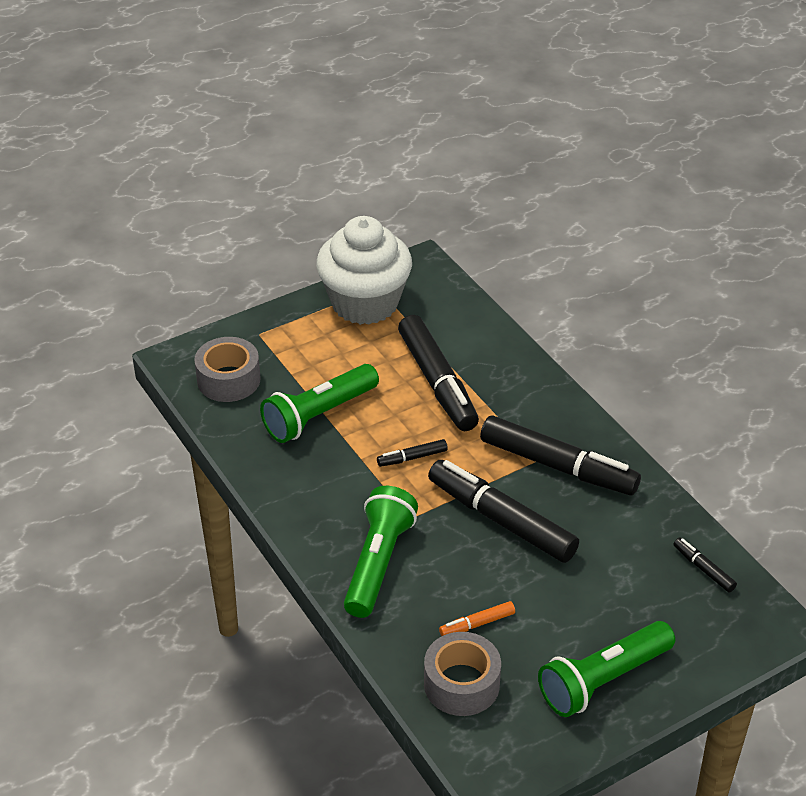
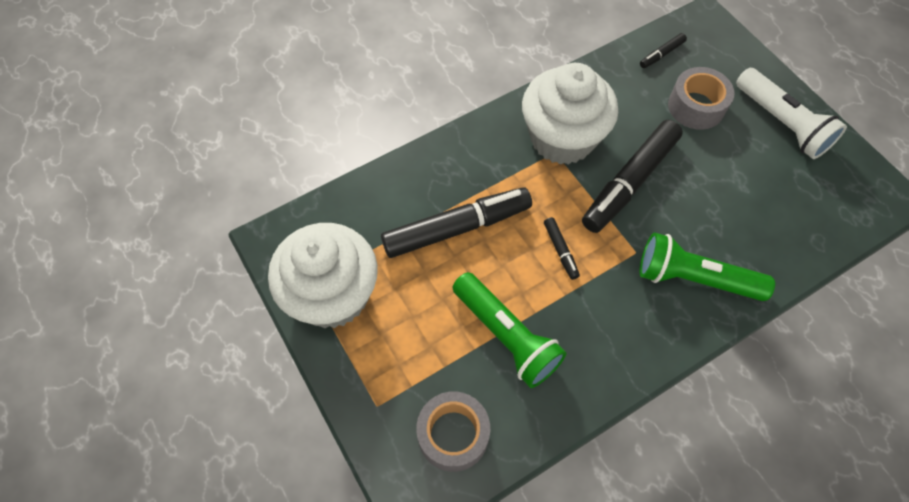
camera: 90 degrees left, 20 degrees up
(461, 684) = (810, 216): grey tape -> grey tape (696, 106)
(477, 624) = (746, 203): orange marker -> none
(558, 466) = (562, 138): black marker -> white cupcake
(603, 680) = (781, 123): green flashlight -> white flashlight

